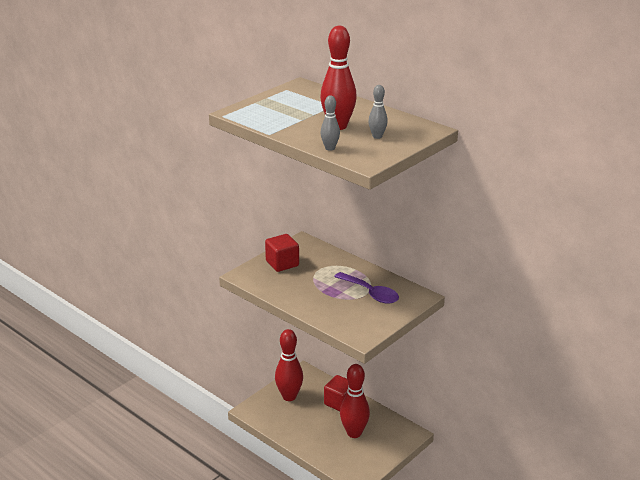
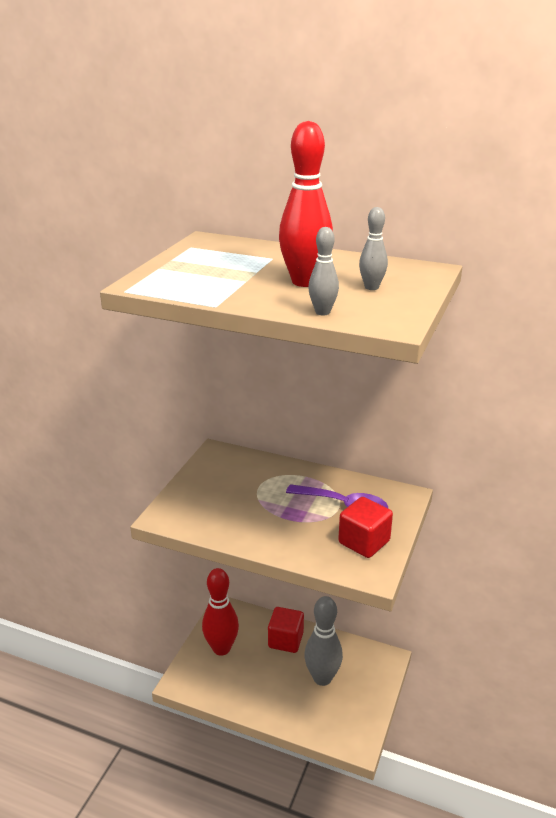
camera: 20 degrees left, 0 degrees up
(282, 263) = (207, 488): red cube -> red cube (364, 542)
(354, 433) = (322, 678): red bowling pin -> grey bowling pin

